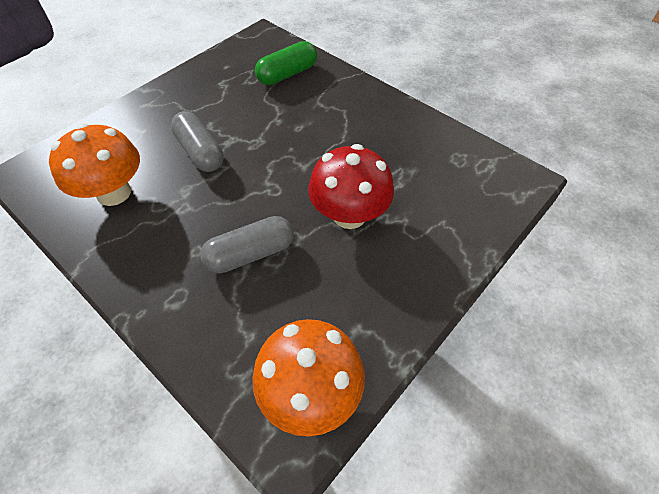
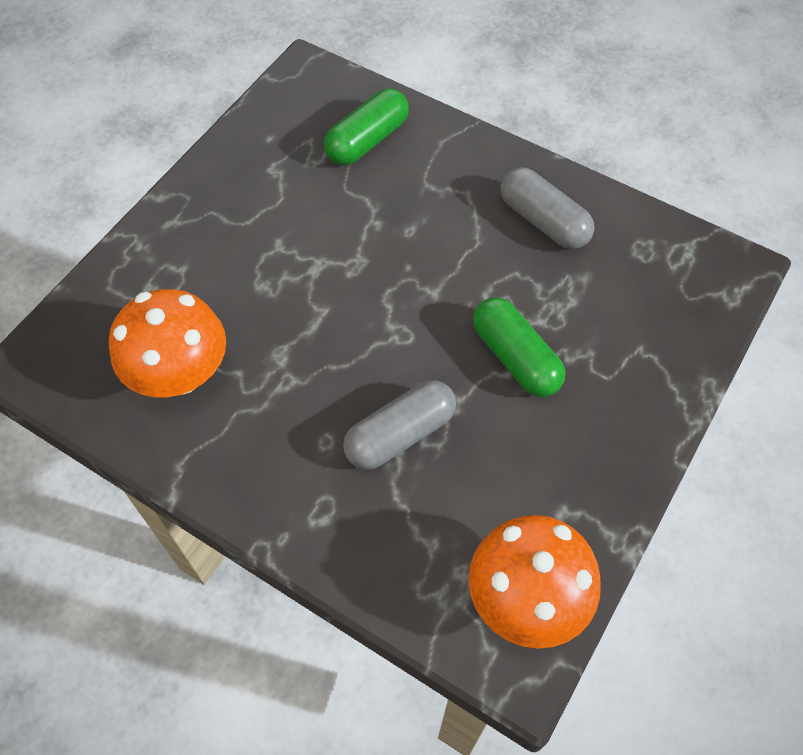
camera: 10 degrees left, 5 degrees up
(200, 152) = (280, 291): grey capsule -> grey capsule (543, 221)
(349, 215) = (515, 357): red mushroom -> green capsule

